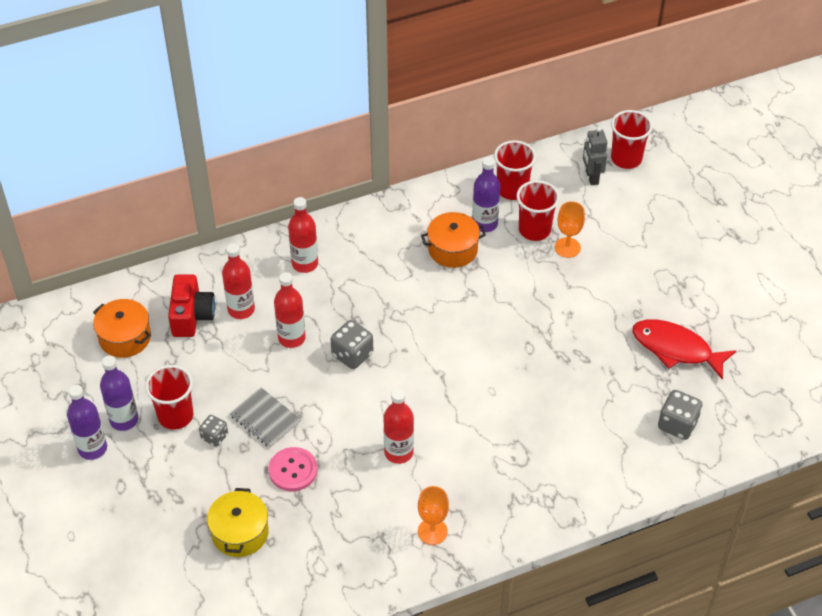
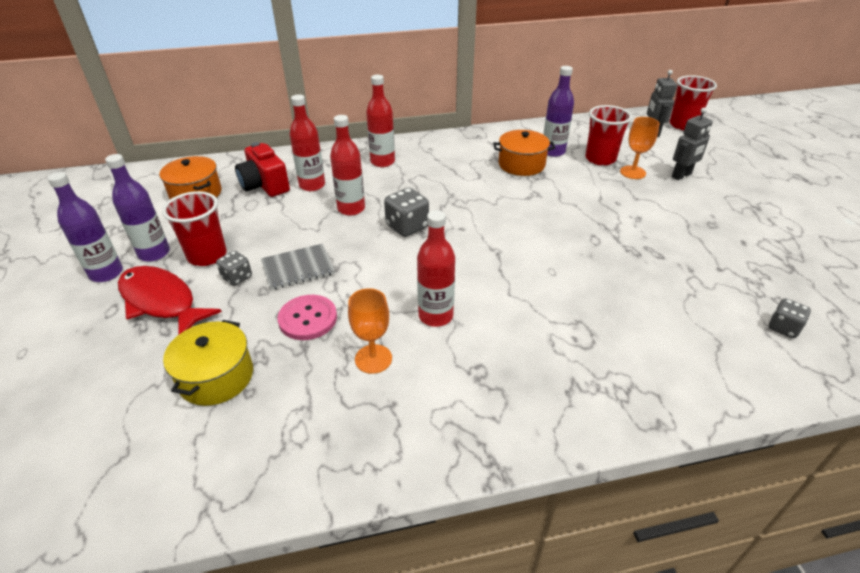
camera: 10 degrees right, 10 degrees down
(191, 316) = (265, 185): red camera -> red camera turned 135 degrees clockwise
(265, 418) = (298, 268): grey notebook -> grey notebook turned 75 degrees counterclockwise
(432, 531) = (461, 409): orange goblet -> orange goblet (373, 359)
(512, 189) = (579, 134): red cup -> none
(616, 246) = (681, 176): none -> grey robot
(676, 349) = (763, 257): red fish -> red fish (161, 301)
(677, 424) = (783, 328): grey dice -> grey dice, size x0.63

